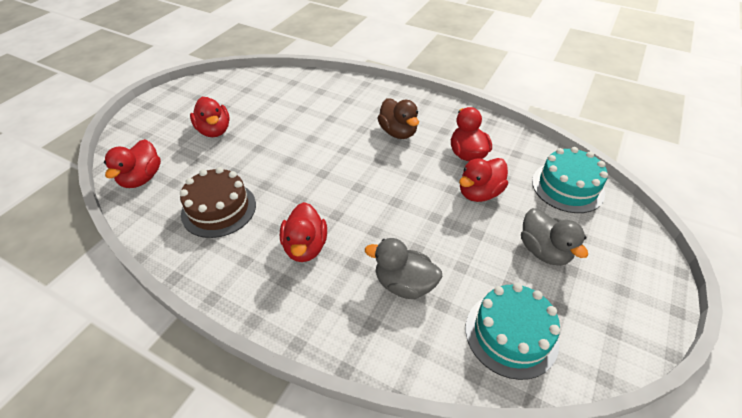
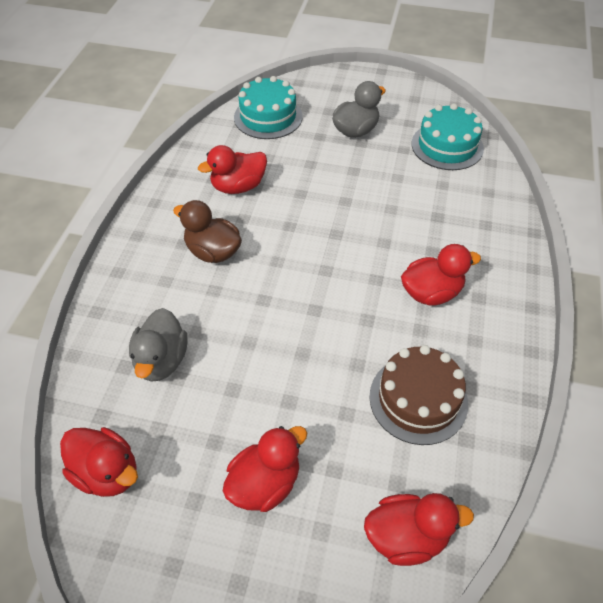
camera: 105 degrees left, 5 degrees up
(398, 132) = (213, 252): brown duck -> brown duck turned 105 degrees counterclockwise
(404, 284) = (435, 210): grey duck -> grey duck (161, 360)
(479, 193) = (298, 173): red duck -> red duck (107, 472)

